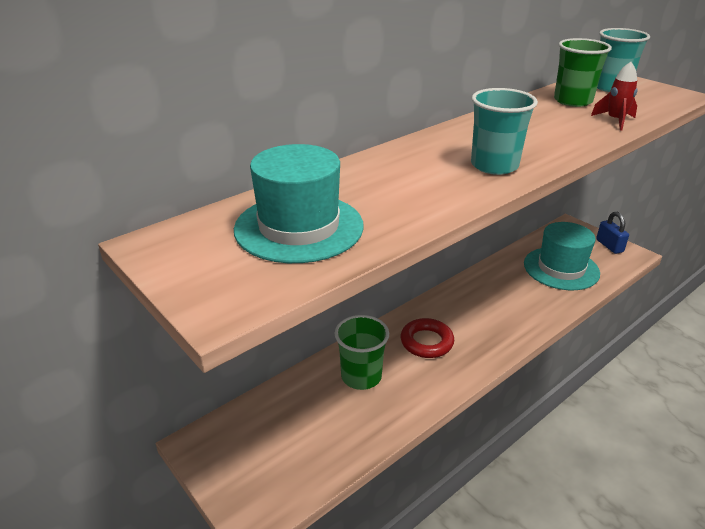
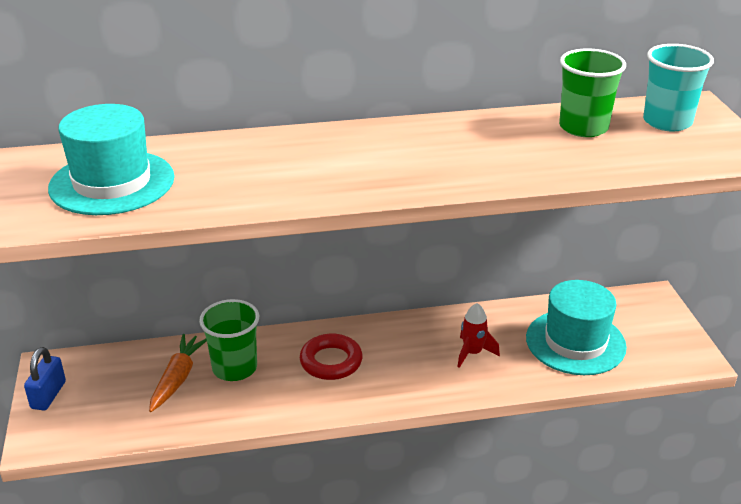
camera: 30 degrees right, 0 degrees up
(324, 404) = (178, 378): none -> orange carrot
(494, 166) = (364, 177): turquoise cup -> none
(609, 246) = (675, 338): blue padlock -> blue padlock (48, 395)
(615, 121) = (588, 165): red rocket -> red rocket (472, 353)

